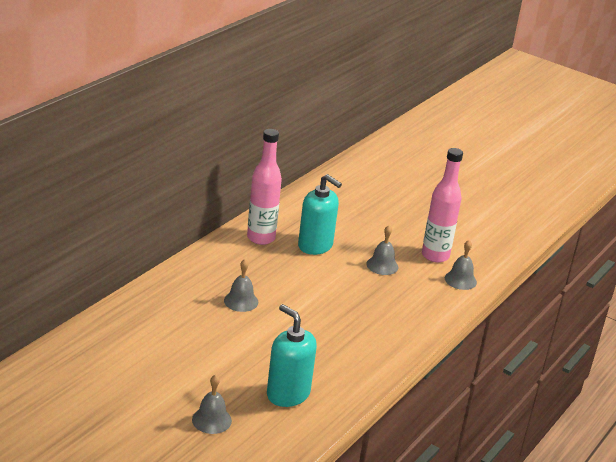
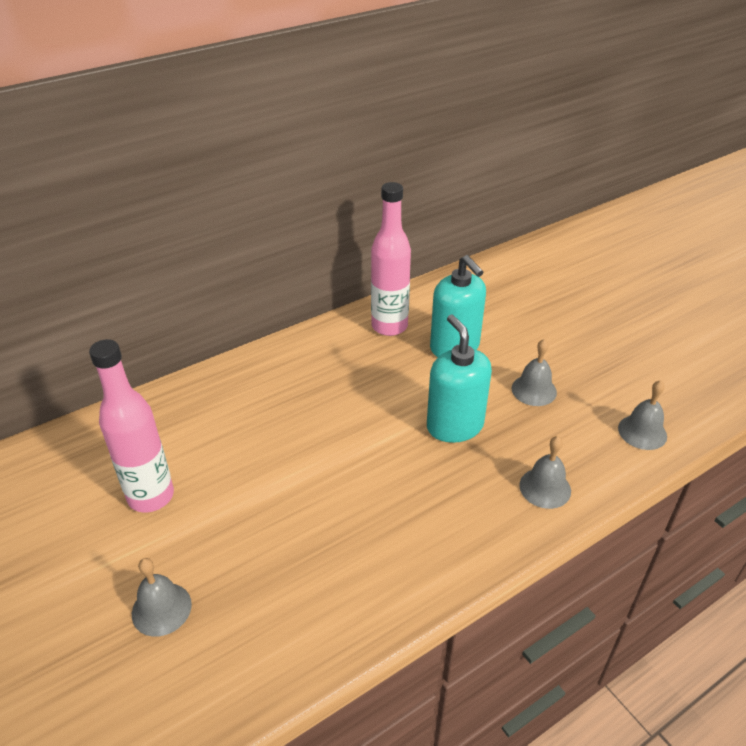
camera: 25 degrees right, 10 degrees up
(241, 301) = (314, 414): grey bell -> grey bell (545, 488)
(288, 394) = (294, 585): turquoise soap dispenser -> turquoise soap dispenser (454, 426)
(435, 256) = (617, 386): pink bottle -> pink bottle (151, 496)

